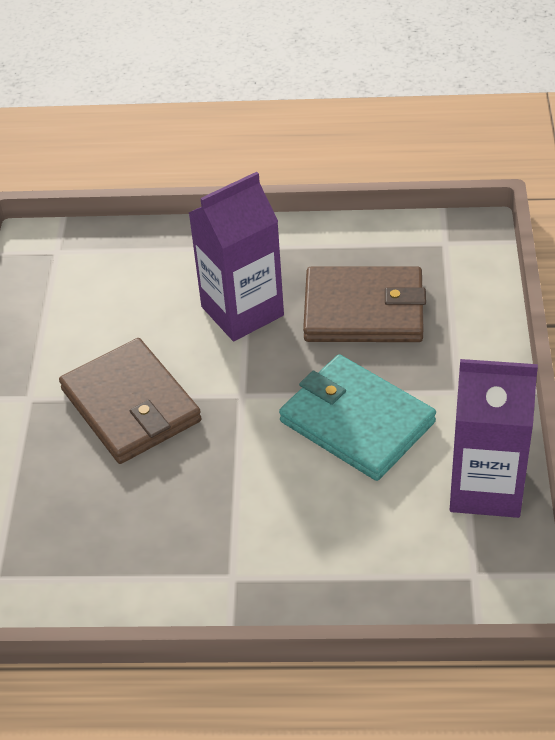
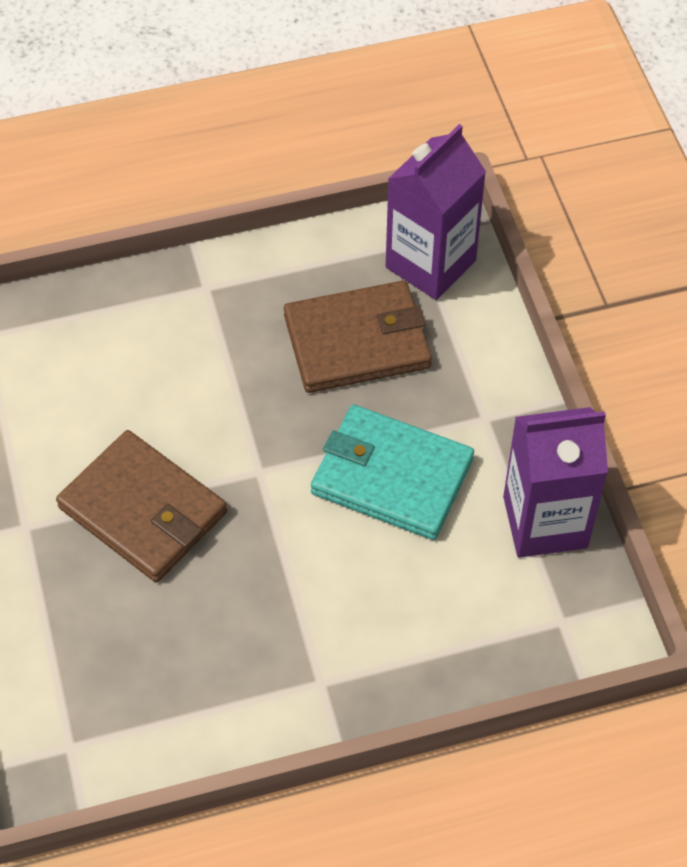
camera: 20 degrees left, 10 degrees up
(242, 311) = (225, 369): purple carton -> purple carton (430, 264)

